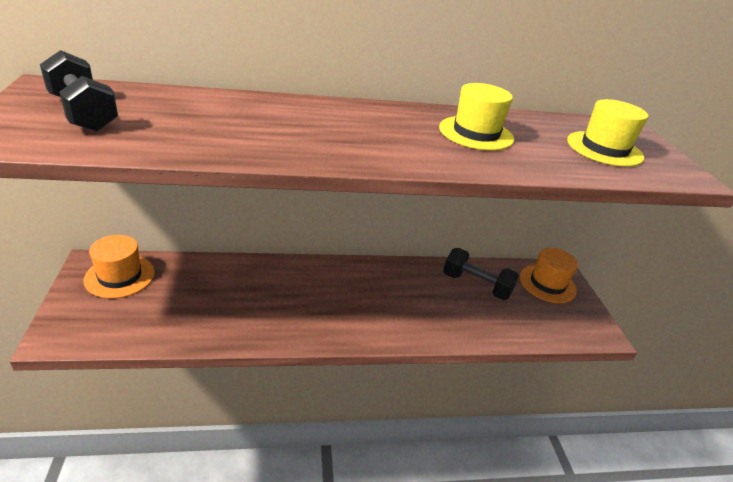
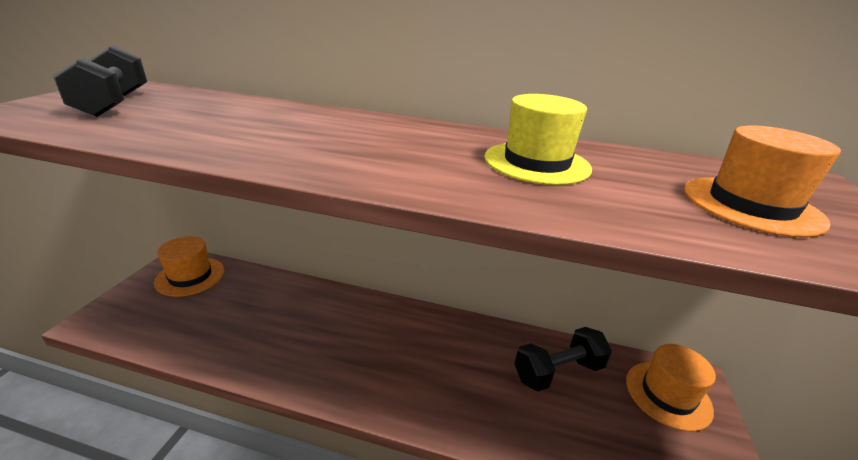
camera: 25 degrees right, 5 degrees down
(476, 285) = (558, 372): black dumbbell -> black dumbbell turned 75 degrees counterclockwise
(604, 149) = (751, 205): yellow hat -> orange hat

